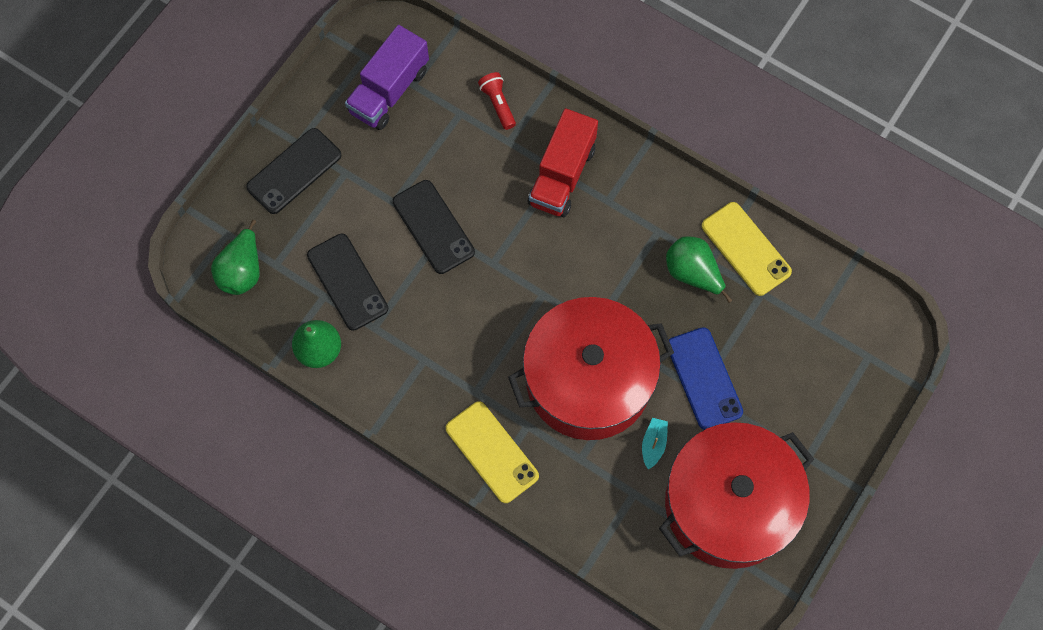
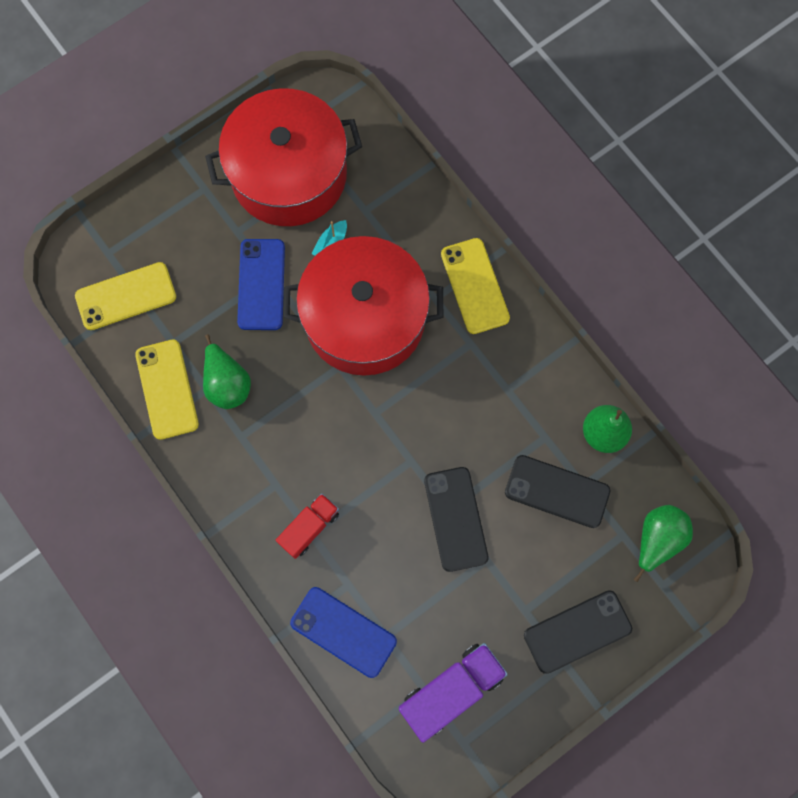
camera: 160 degrees left, 5 degrees up
(347, 282) = (557, 491): black phone -> black phone turned 60 degrees counterclockwise
(498, 104) = (343, 632): red flashlight -> blue phone
(562, 175) = (309, 528): red truck -> red truck, size x0.64
(828, 320) = (126, 296): none -> yellow phone

